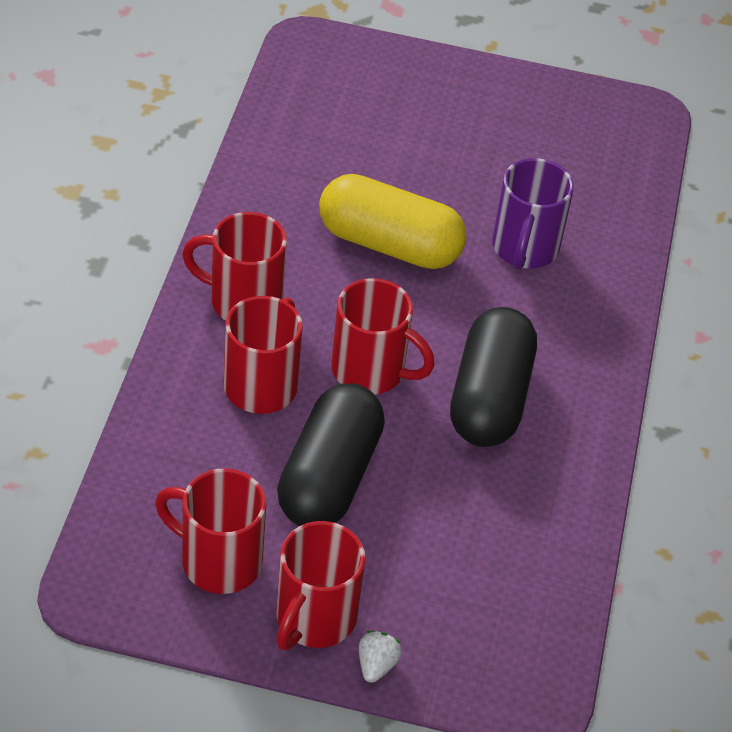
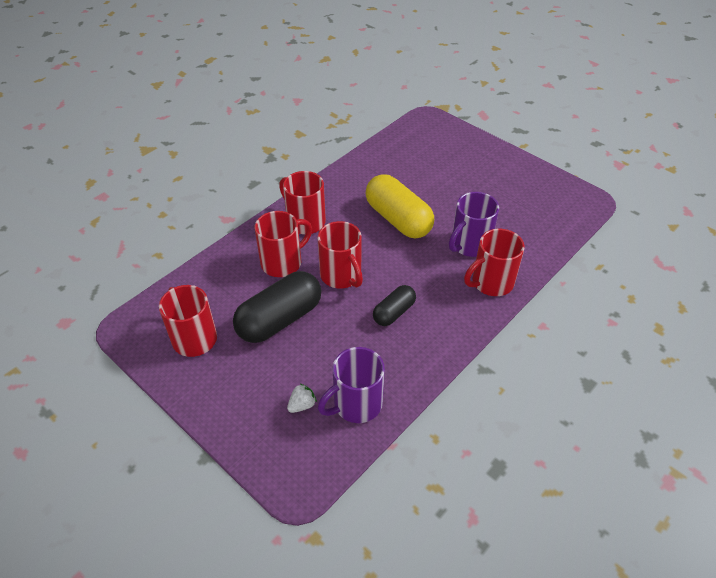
camera: 35 degrees right, 0 degrees up
(314, 618) = (215, 387): red mug -> red mug (491, 282)
(376, 665) = (226, 426): white strawberry -> white strawberry (302, 405)
(489, 398) = (394, 312): black capsule -> black capsule, size x0.56
(533, 553) = (356, 404): none -> purple mug

